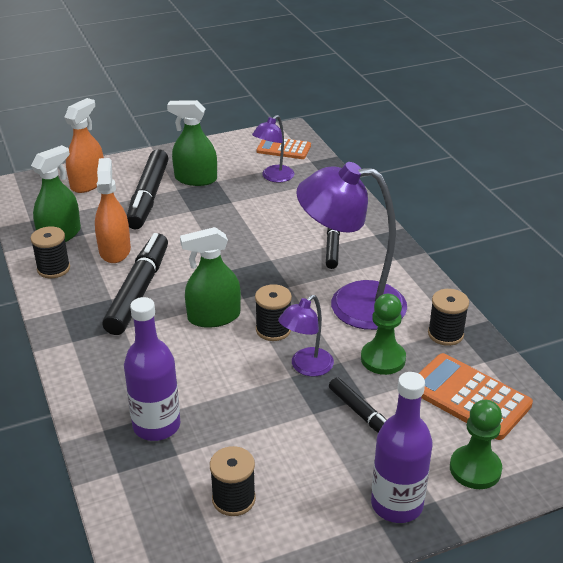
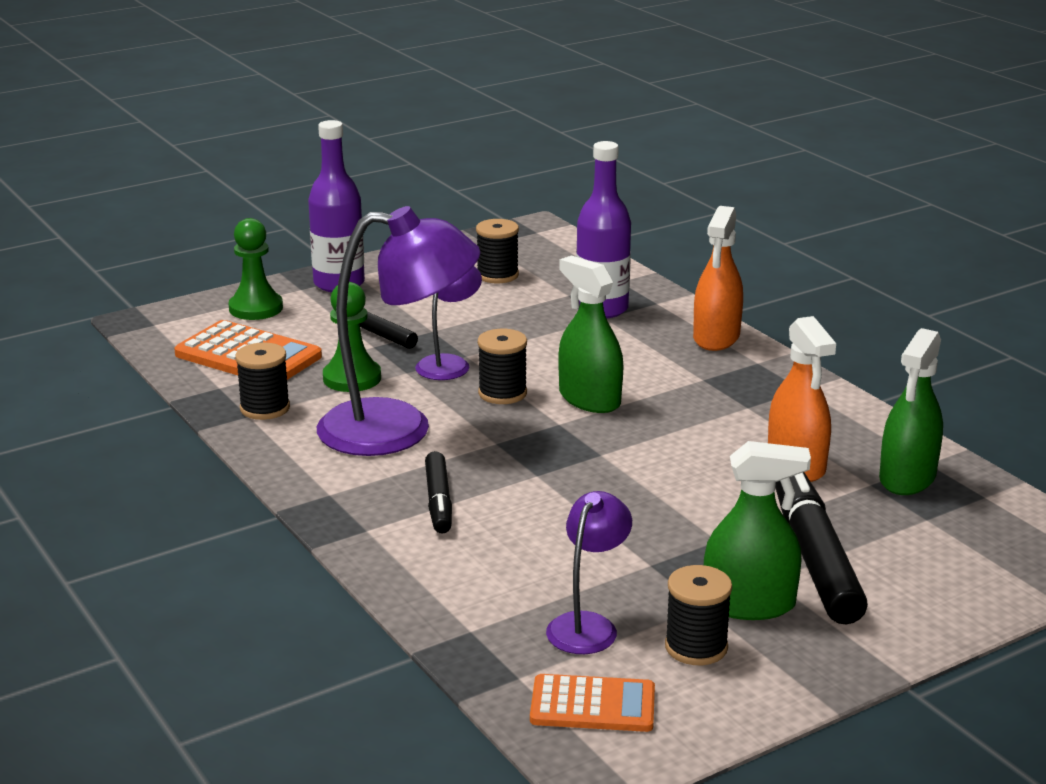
camera: 170 degrees right, 10 degrees down
(53, 269) = (865, 432): black spool -> black spool (696, 647)
(88, 183) = (956, 573): orange spray bottle -> orange spray bottle (716, 337)
(138, 291) = (715, 417): black marker -> none
(214, 317) = (589, 399): green spray bottle -> green spray bottle turned 105 degrees counterclockwise

